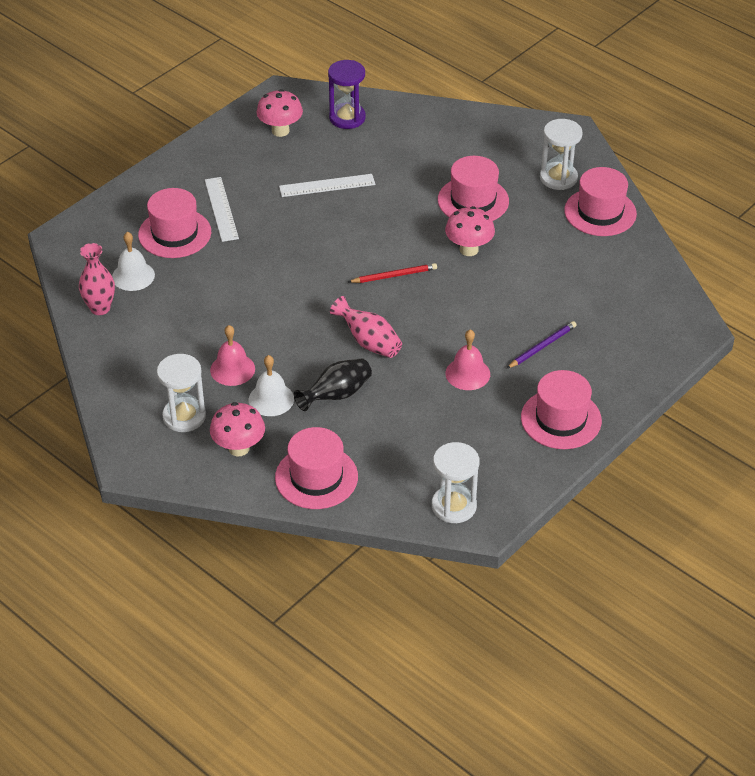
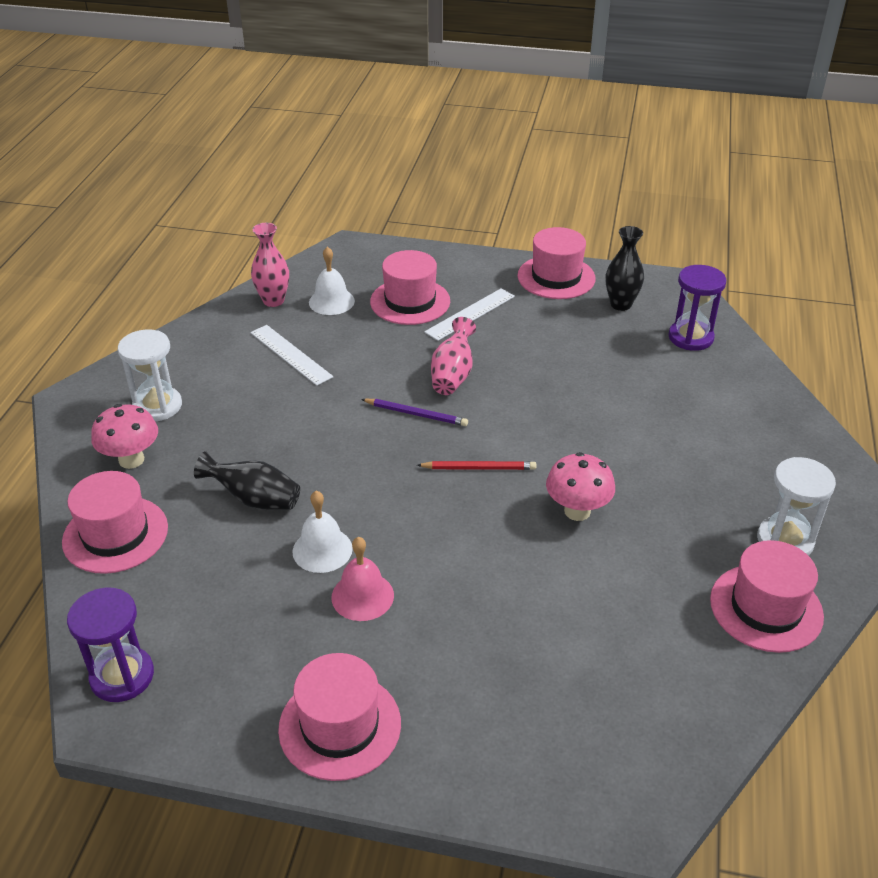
camera: 60 degrees right, 5 degrees down
(232, 369) = (245, 410): pink bell -> none
(271, 399) = (218, 453): white bell -> white bell (322, 550)
(280, 131) = (620, 304): pink mushroom -> black vase
(327, 185) = (573, 365): white ruler -> white ruler (290, 354)
(368, 342) = (356, 490): pink vase -> pink vase (452, 374)
(394, 275) = (479, 468): red pencil -> red pencil turned 45 degrees counterclockwise
(454, 506) = (122, 676): white hourglass -> purple hourglass
(473, 200) = (663, 481): pink hat -> pink hat (556, 277)
(542, 346) = (462, 650): purple pencil -> purple pencil (416, 414)

